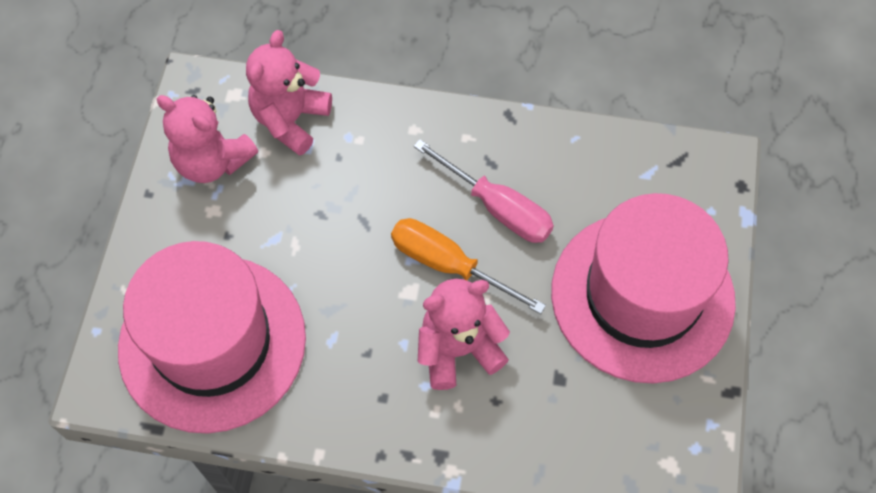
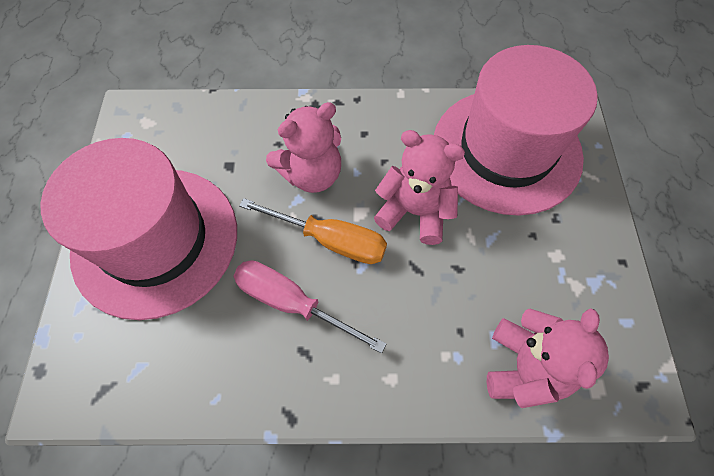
camera: 170 degrees right, 0 degrees up
(212, 161) = (581, 305): pink teddy bear -> pink teddy bear (414, 212)

